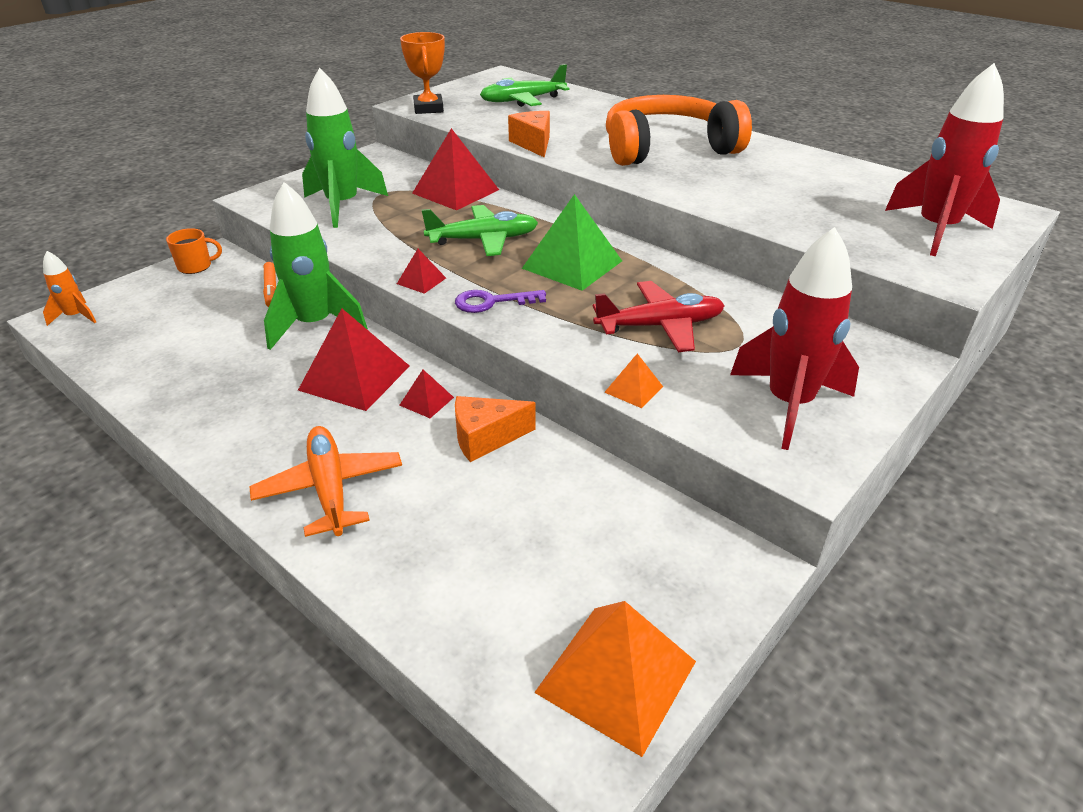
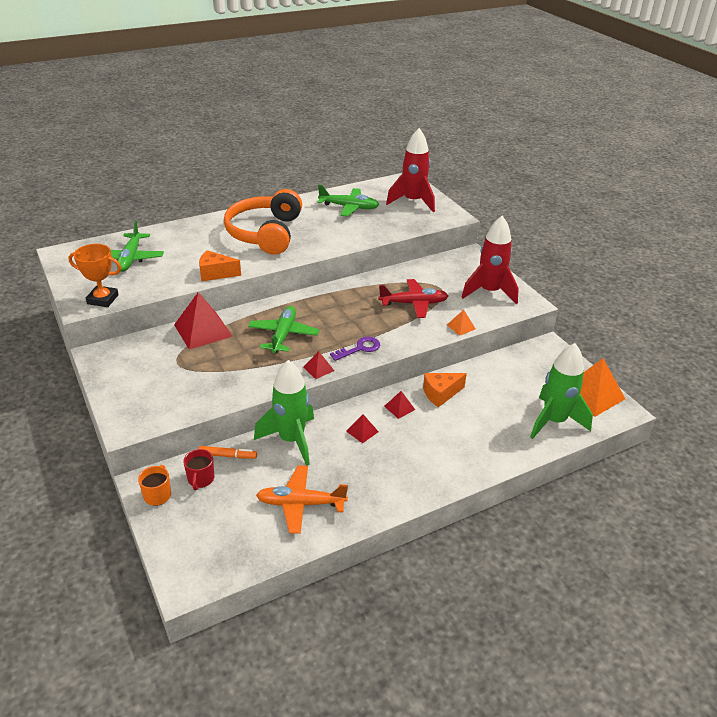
camera: 70 degrees left, 0 degrees up
(76, 316) = (192, 571): orange rocket -> none
(226, 284) = (201, 479): none -> red mug
(330, 488) = (457, 455): orange plane -> orange plane (300, 504)
(343, 206) = (183, 384): green rocket -> green rocket (554, 421)
(355, 378) = (362, 431): red pyramid -> red pyramid, size x0.47
(485, 438) = (440, 394): orange cheese -> orange cheese turned 60 degrees clockwise
(492, 302) = (359, 348): purple key -> purple key turned 135 degrees counterclockwise
(572, 264) = (336, 312): green pyramid -> none
(660, 326) = (414, 303): red plane -> red plane turned 75 degrees clockwise
(827, 185) = (349, 207): none -> green plane

